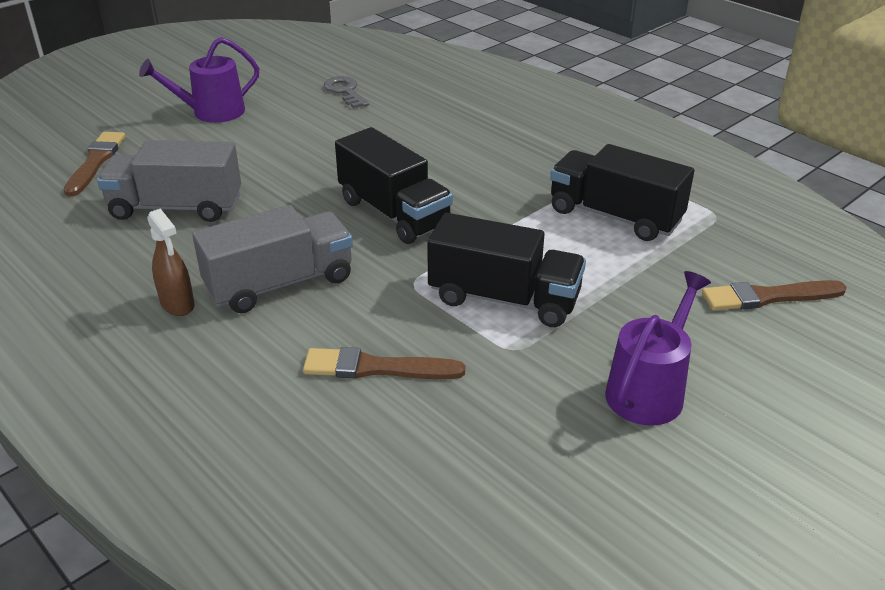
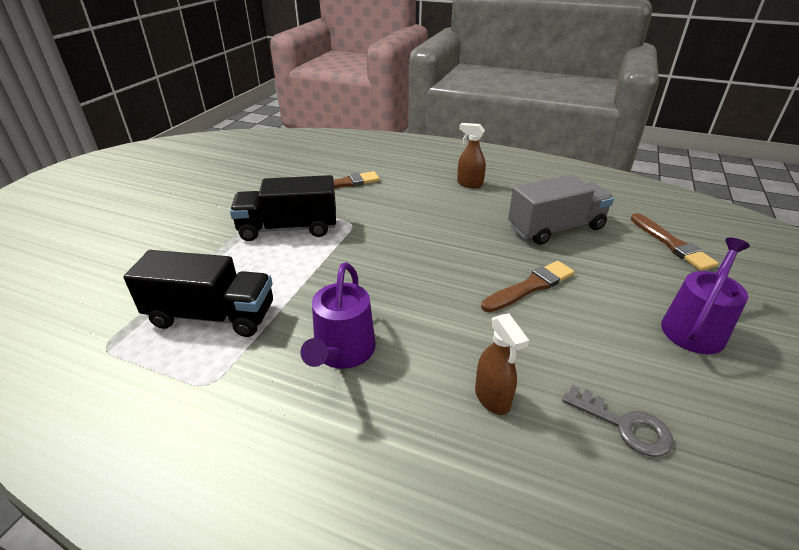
camera: 155 degrees right, 0 degrees up
(280, 283) = (429, 204): grey truck -> none
(394, 213) = (403, 265): black truck -> none
(411, 117) = (492, 398): none -> brown spray bottle
(649, 390) = (194, 206): purple watering can -> purple watering can (342, 352)
(768, 297) = (92, 275): brown brush -> brown brush (530, 287)

